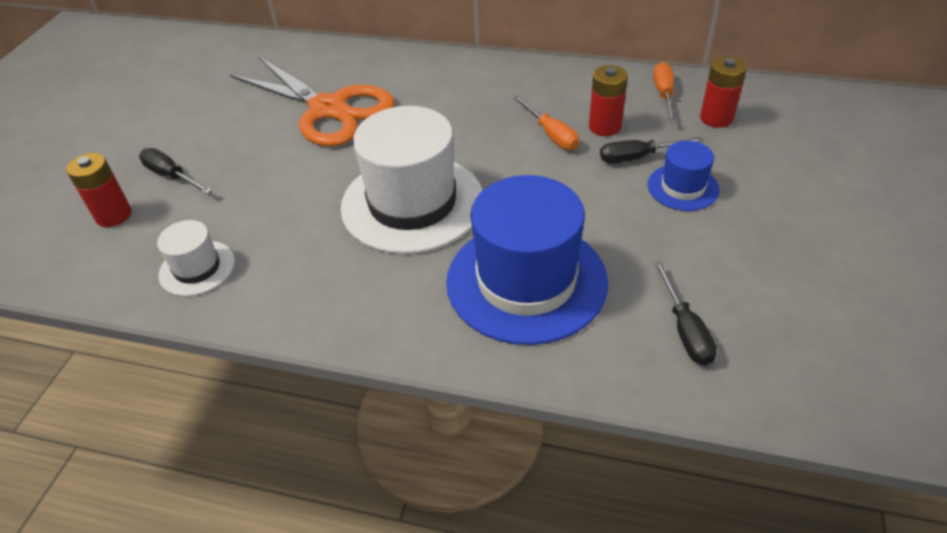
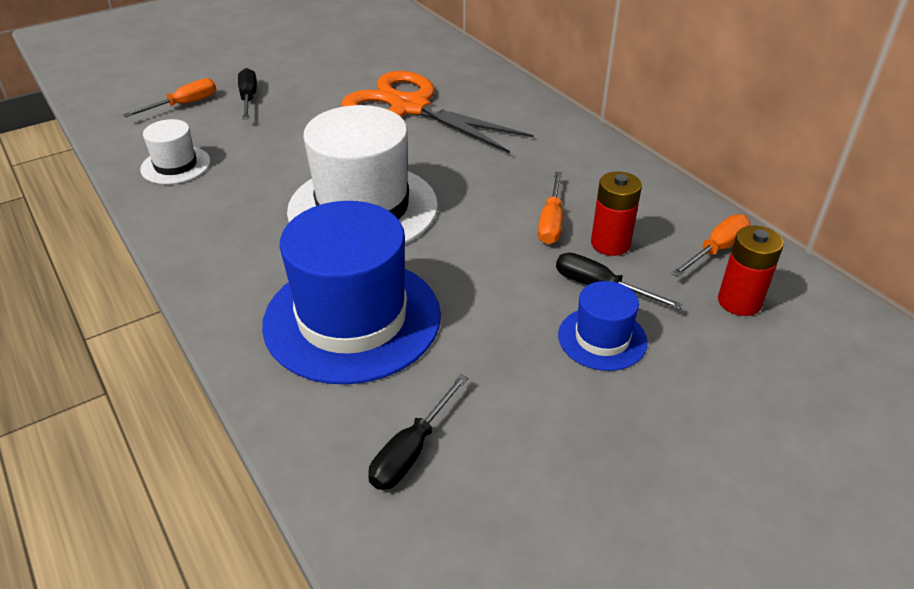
camera: 40 degrees right, 5 degrees down
(114, 215) = (184, 105): red battery -> orange screwdriver
(329, 109) = (410, 107): orange scissors -> orange scissors turned 135 degrees clockwise

